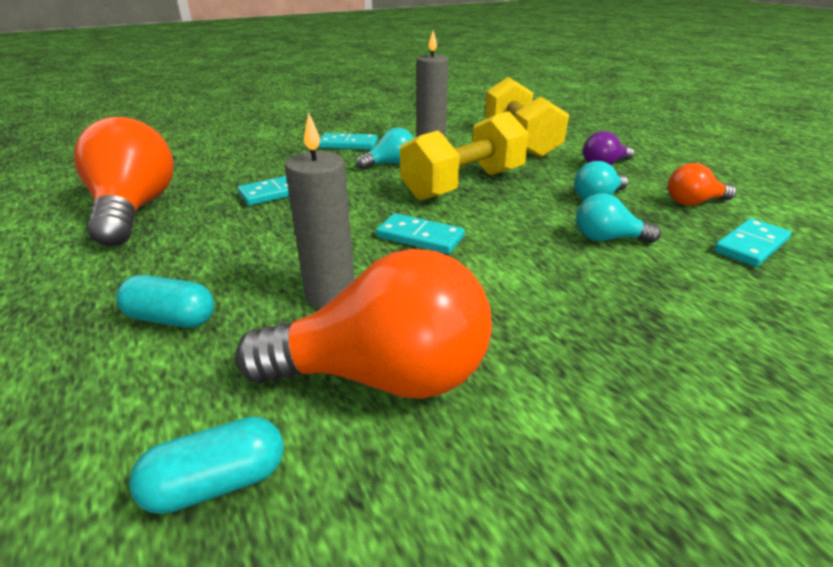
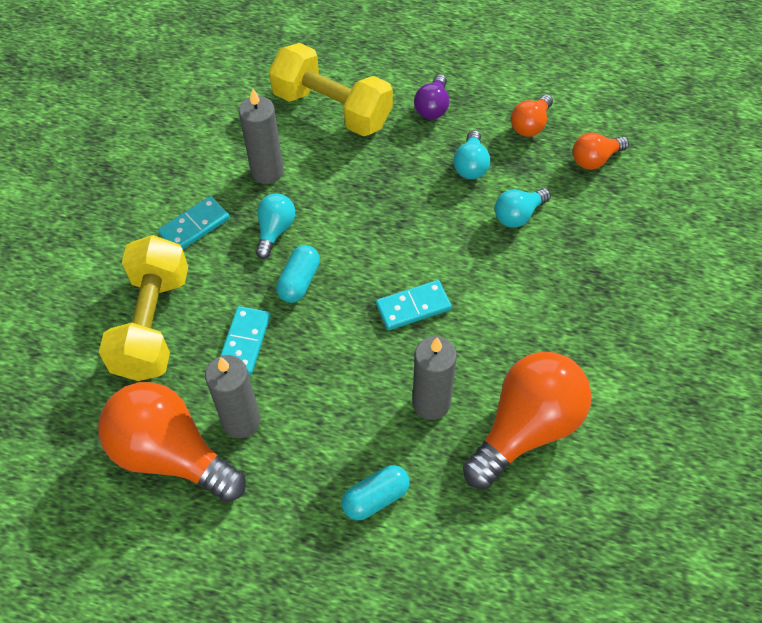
camera: 45 degrees left, 25 degrees up
(197, 220) = (241, 421): none -> grey candle
(217, 482) = (533, 536): turquoise capsule -> turquoise capsule (299, 281)
(464, 184) = (367, 217): yellow dumbbell -> yellow dumbbell (152, 323)
(751, 246) = (595, 159): turquoise domino -> orange light bulb

